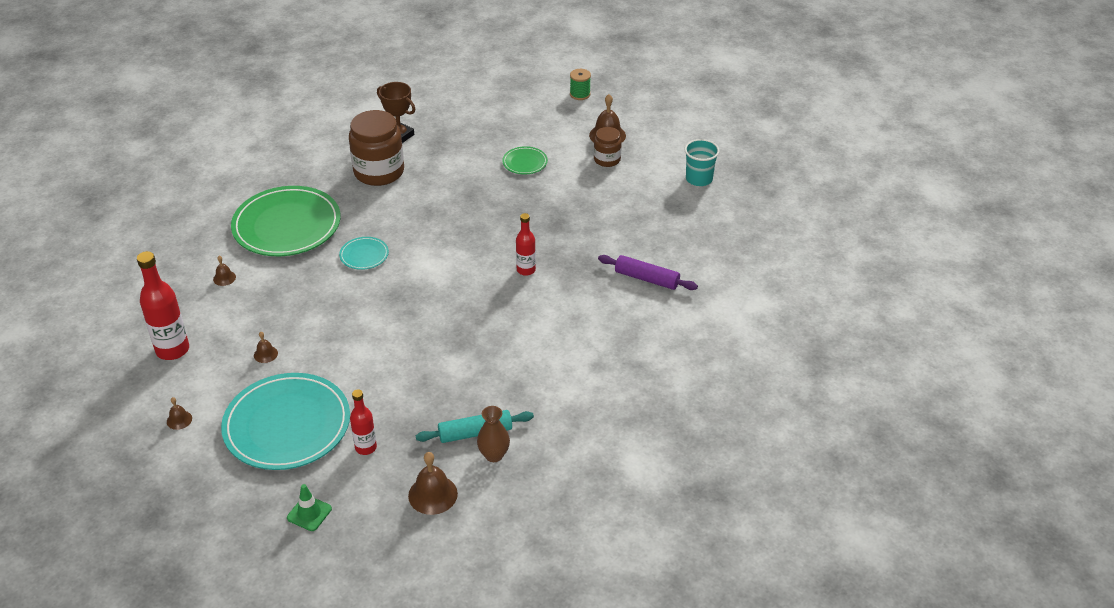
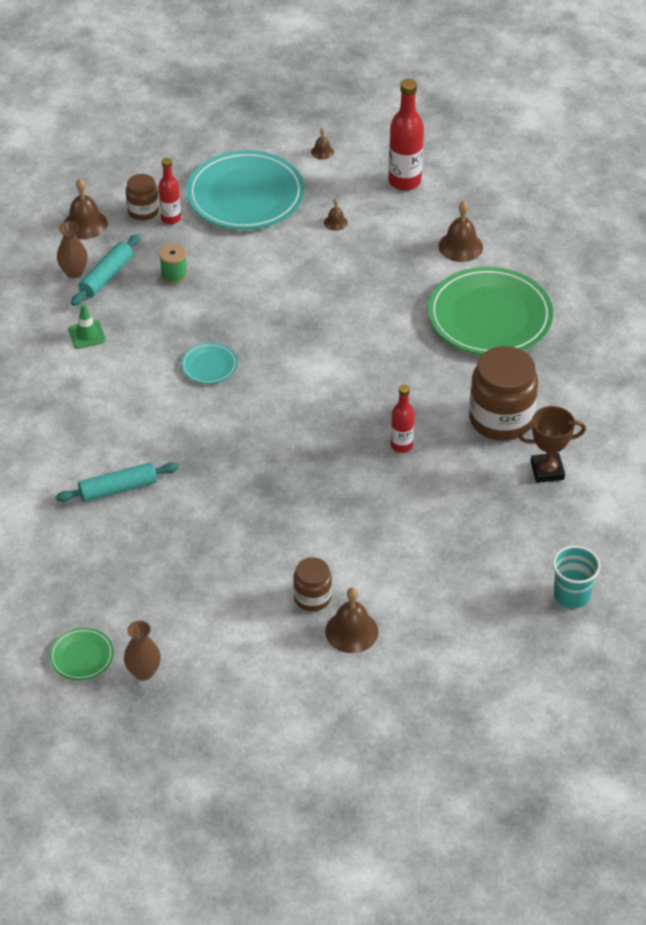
camera: 135 degrees right, 5 degrees up
(224, 278) = (460, 246): brown bell -> brown bell, size x1.86
(309, 513) = (152, 164): green traffic cone -> green traffic cone (87, 335)
(364, 255) = (386, 338): turquoise plate -> turquoise plate (209, 365)
(375, 471) = (143, 211): none -> brown jar
(525, 162) = (386, 531): green plate -> green plate (81, 656)
(526, 270) = (234, 421): red bottle -> red bottle (401, 445)
(580, 94) = (453, 669): green spool -> green spool (174, 275)
(646, 279) = (118, 489): purple rolling pin -> turquoise rolling pin
(699, 179) = (191, 644): turquoise cup -> turquoise cup (571, 595)
(740, 182) = (143, 672): none -> brown vase

